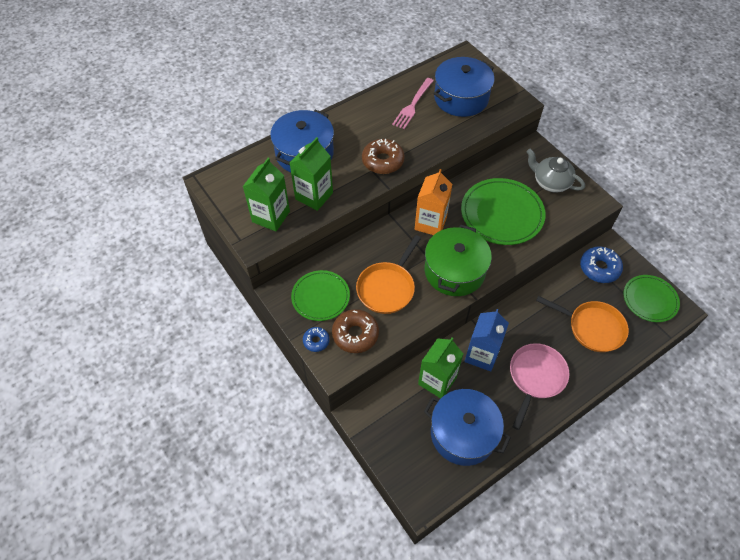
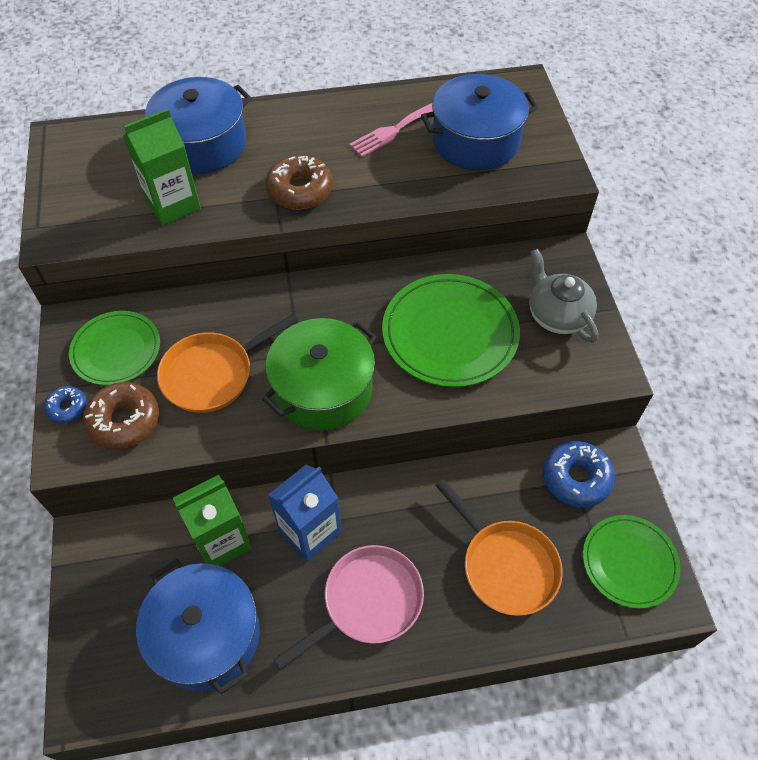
camera: 25 degrees right, 0 degrees up
(271, 216) = (97, 211): green carton -> none
(430, 223) = (336, 308): orange carton -> none

